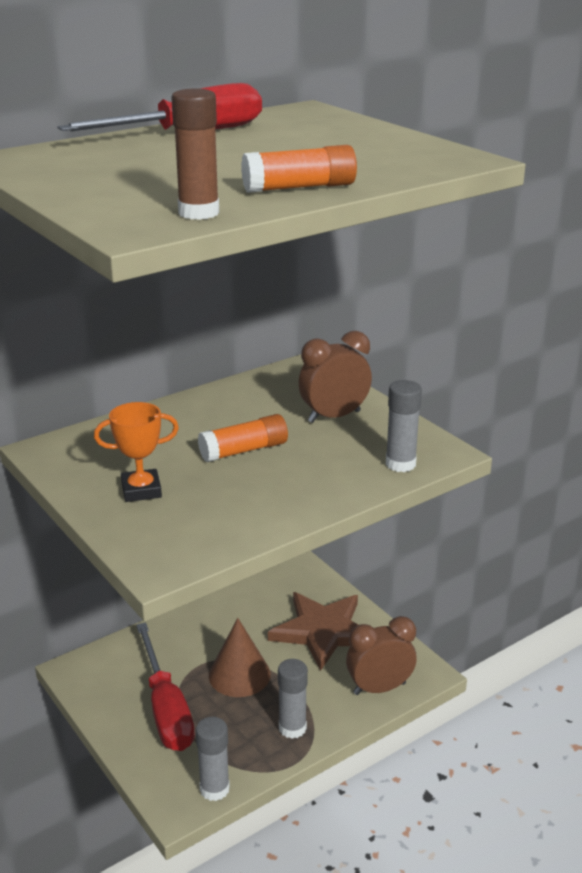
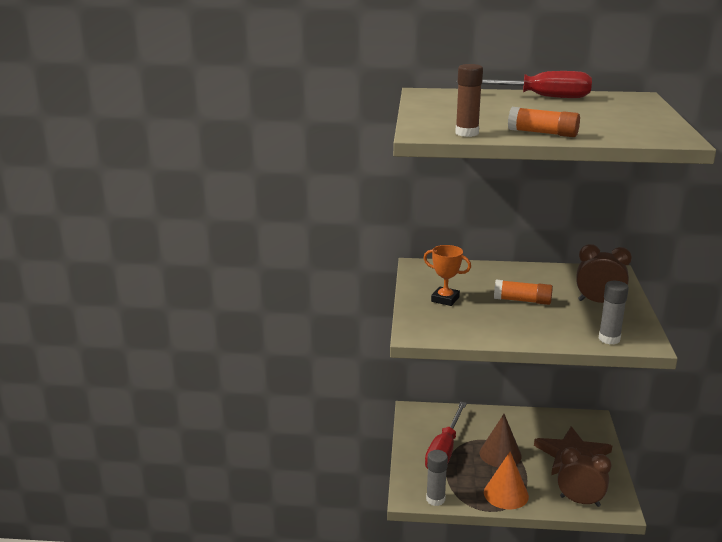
camera: 40 degrees right, 5 degrees down
(292, 728) = (506, 494): grey glue stick -> orange cone

